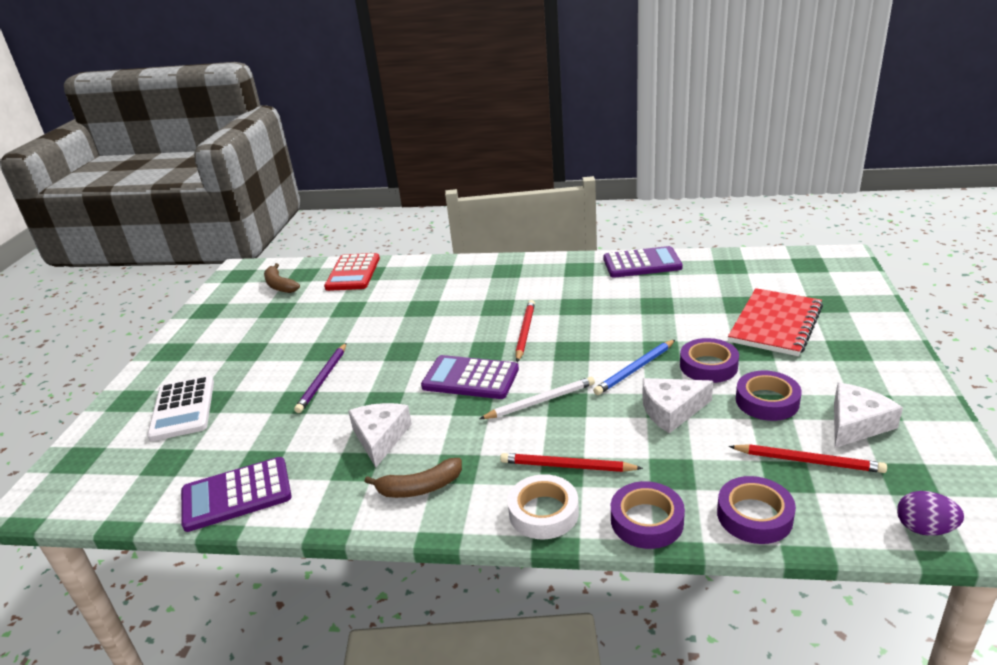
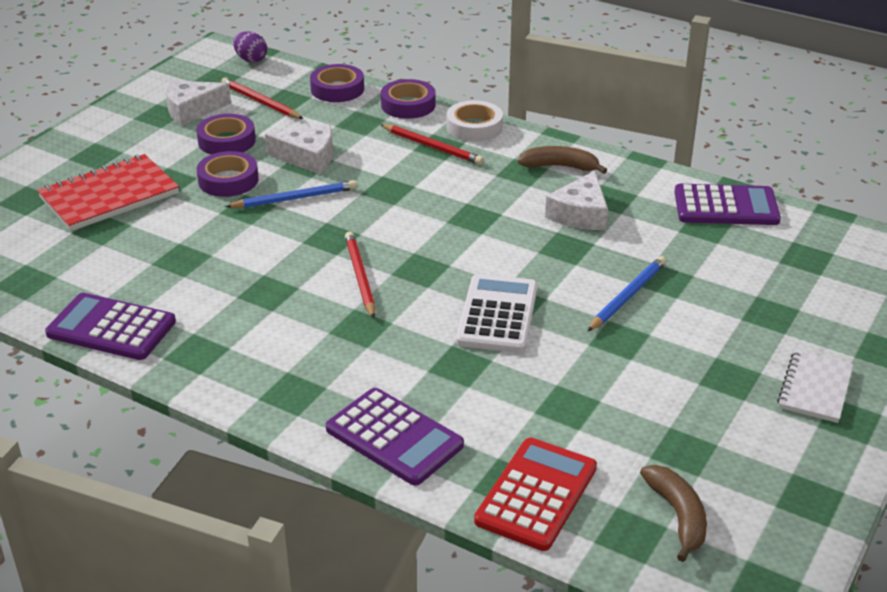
camera: 160 degrees left, 5 degrees up
(183, 409) = (804, 314): white calculator -> white calculator (497, 314)
(190, 361) = (815, 389): none -> white notebook
(323, 379) = (627, 296): purple pencil -> blue pencil
(470, 378) = (460, 242): purple calculator -> purple calculator (394, 437)
(525, 332) = (360, 277): red pencil -> red pencil turned 135 degrees clockwise
(540, 401) = (410, 199): white pencil -> none

